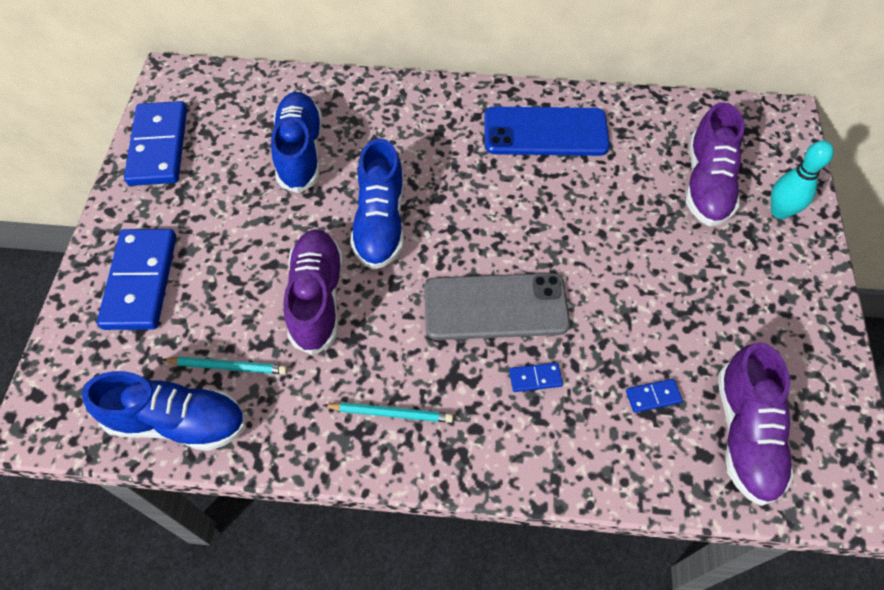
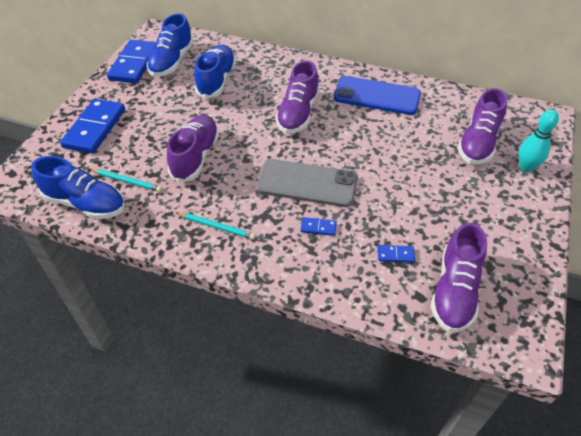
camera: 15 degrees right, 10 degrees down
(380, 222) = (251, 125): blue shoe -> blue shoe (172, 62)
(442, 187) = (298, 114): none -> purple shoe

